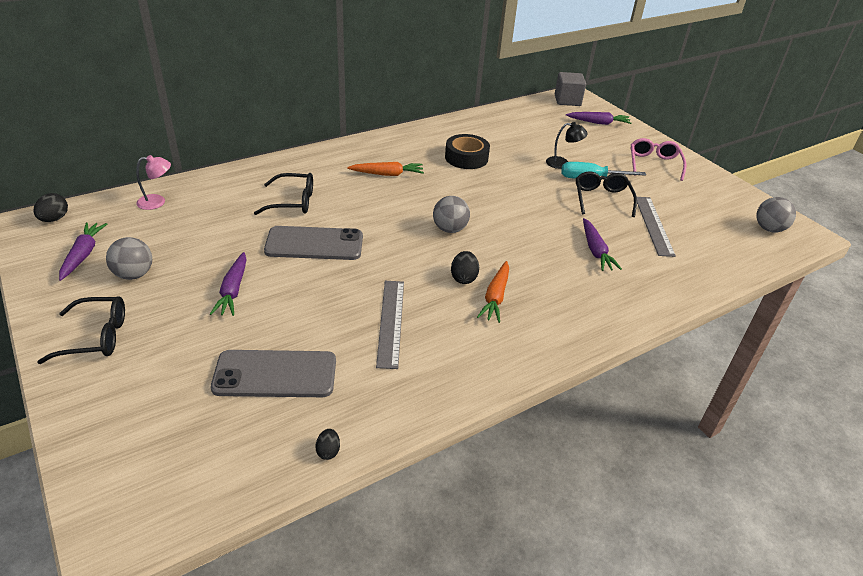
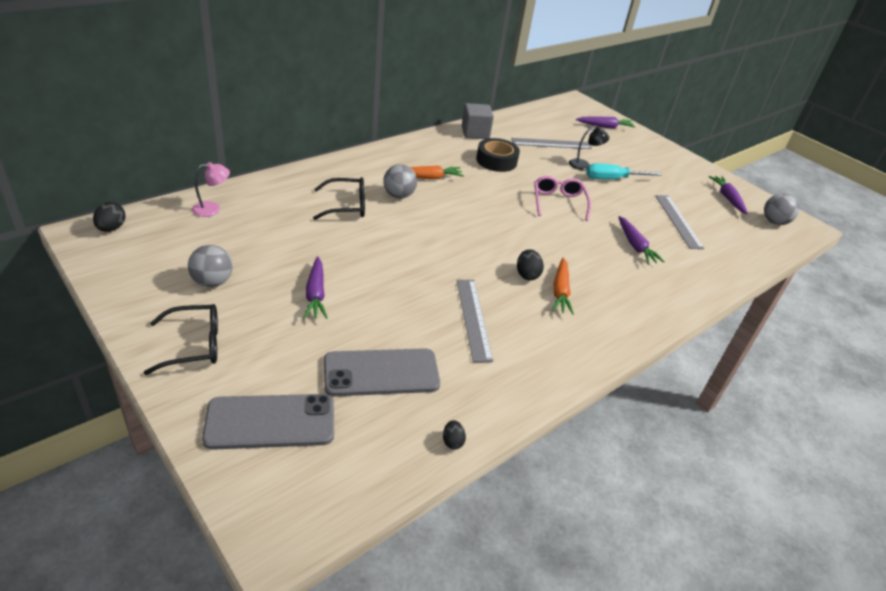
camera: 10 degrees left, 0 degrees up
(83, 255) = (154, 264): purple carrot -> purple carrot (727, 198)
(314, 244) = (380, 246): grey phone -> grey phone (270, 422)
(450, 229) = (501, 229): grey ball -> grey ball (399, 195)
(532, 140) = (551, 144): none -> grey ruler
(567, 100) = (571, 105): grey cube -> grey cube (475, 133)
(602, 199) = (627, 198): black glasses -> none
(654, 164) = (663, 165): pink glasses -> pink glasses (558, 202)

